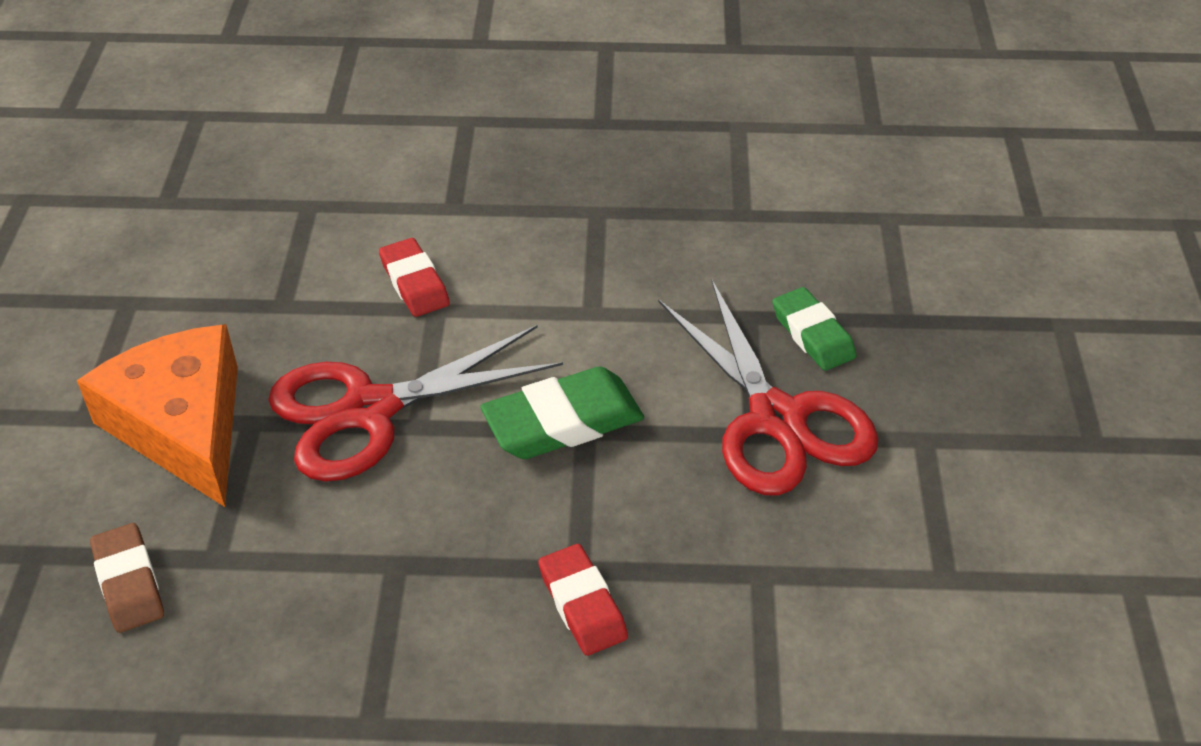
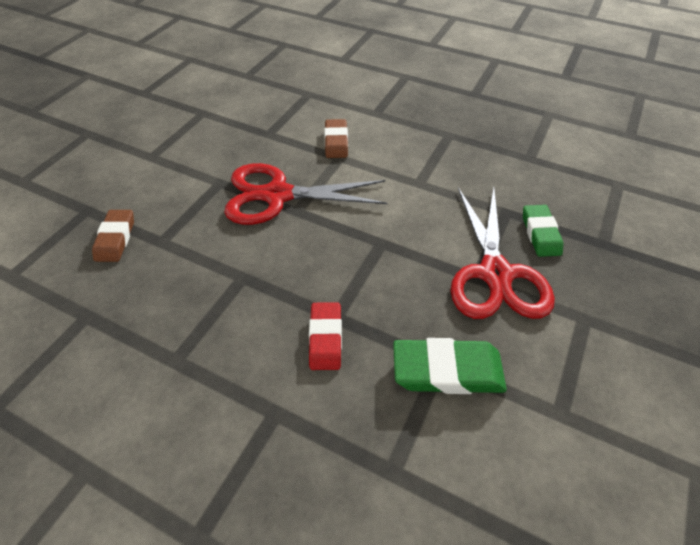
camera: 25 degrees right, 5 degrees up
(182, 426) = (188, 174): orange cheese -> none
(414, 283) = (336, 142): red eraser -> brown eraser
(563, 422) = (371, 234): green eraser -> green eraser (447, 371)

